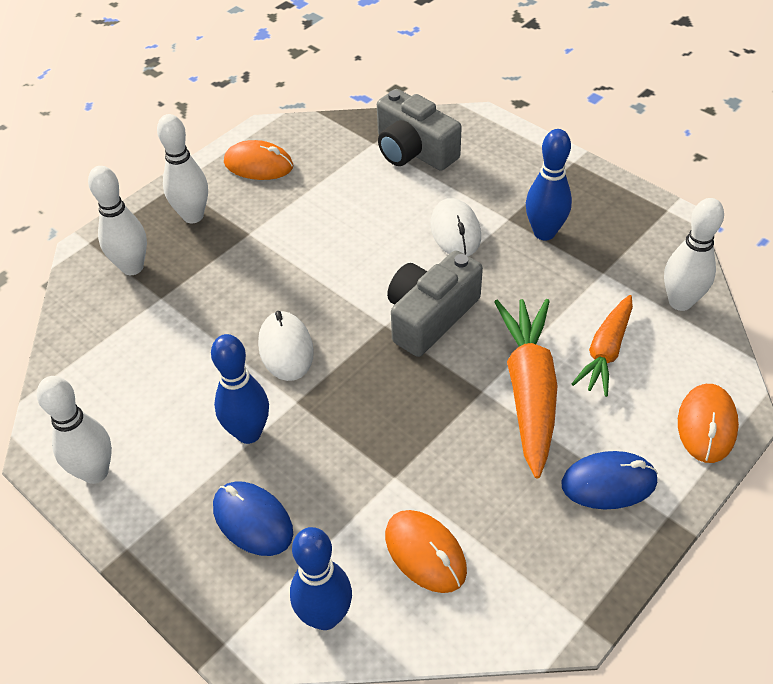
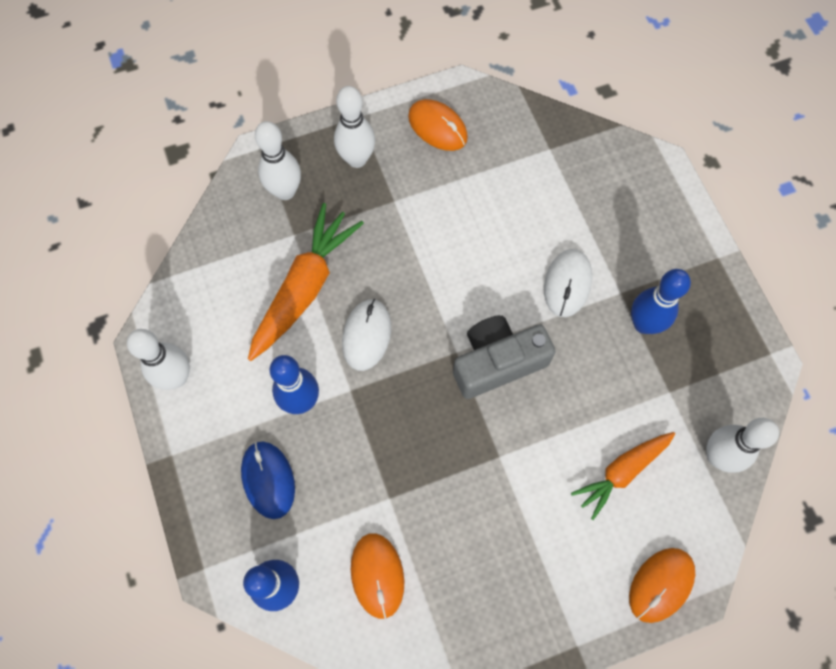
camera: 25 degrees right, 20 degrees up
(413, 150) = (580, 175): grey camera -> none
(529, 390) = (537, 476): orange carrot -> orange carrot (304, 288)
(608, 483) = (549, 593): blue mouse -> none

